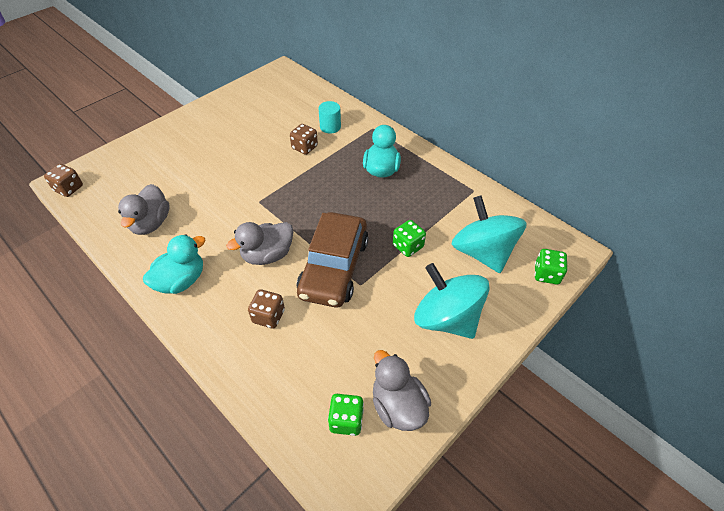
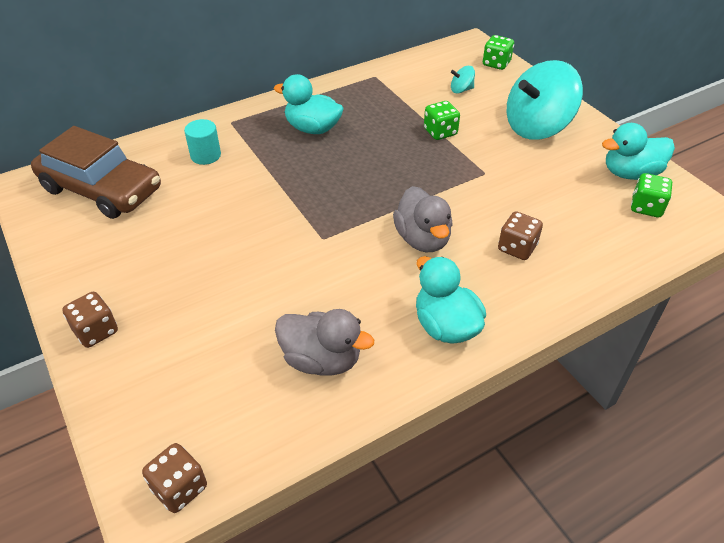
camera: 75 degrees left, 5 degrees down
(304, 147) = (235, 183): brown dice -> brown dice (96, 331)
(334, 267) = (456, 188): brown car -> brown car (102, 189)
(398, 406) = (630, 173): grey duck -> turquoise duck
(482, 252) = (461, 90): turquoise spinning top -> turquoise spinning top, size x0.41

